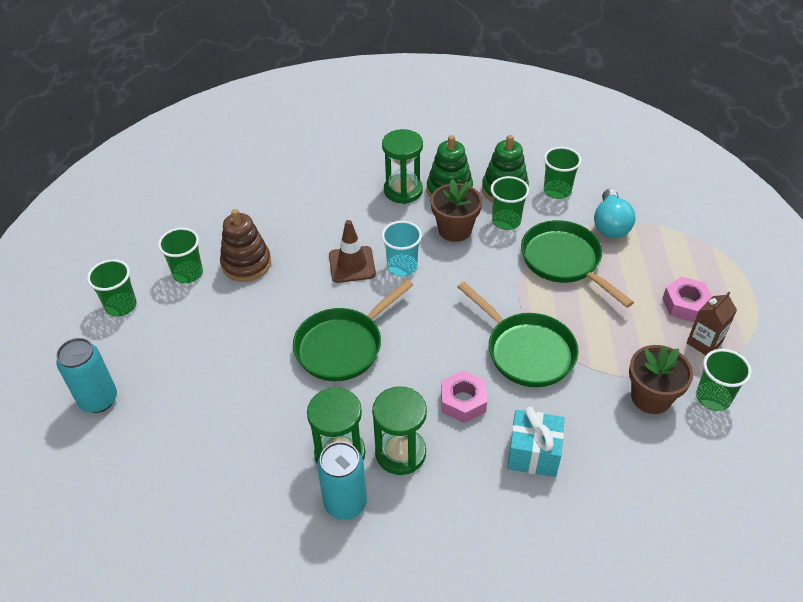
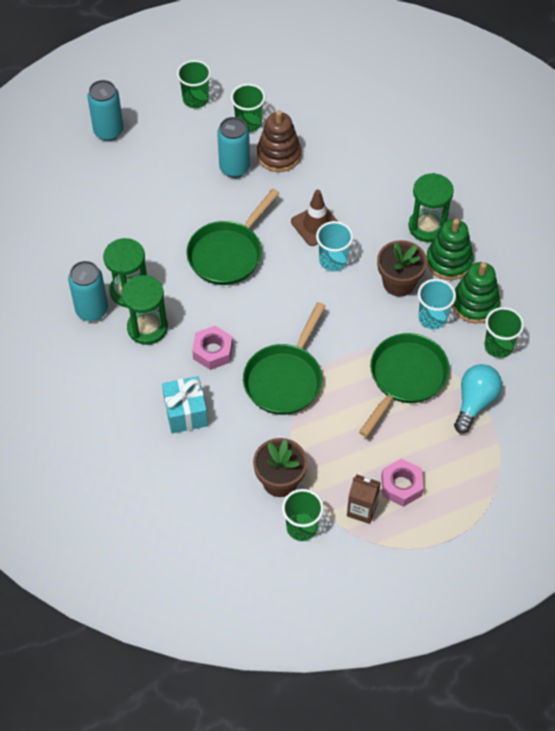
camera: 65 degrees right, 10 degrees up
(236, 303) = (234, 168): none -> turquoise can
(343, 346) = (228, 254): green pan -> green pan turned 75 degrees counterclockwise
(506, 221) = (432, 318): green cup -> turquoise cup
(610, 225) = (475, 402): turquoise light bulb -> turquoise light bulb turned 135 degrees clockwise

